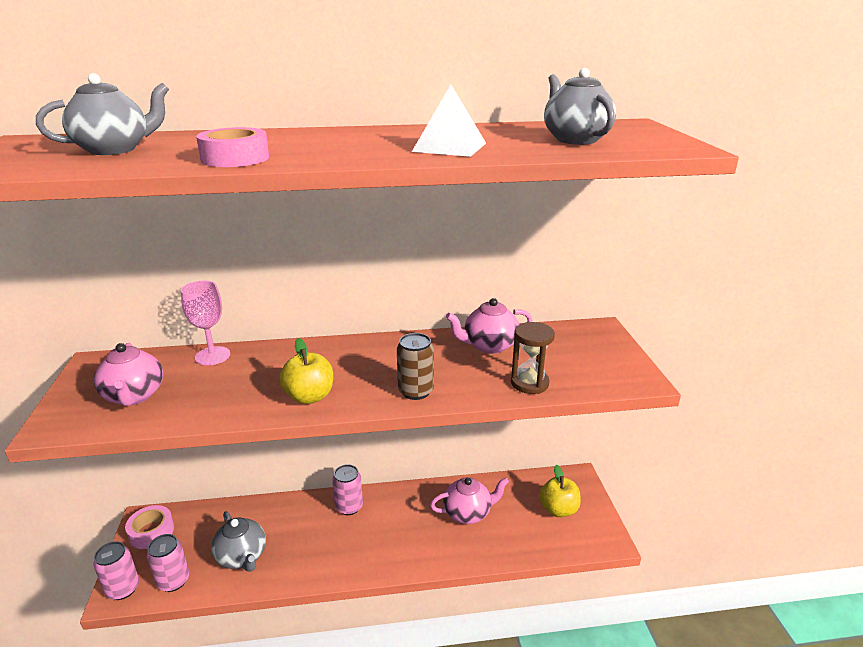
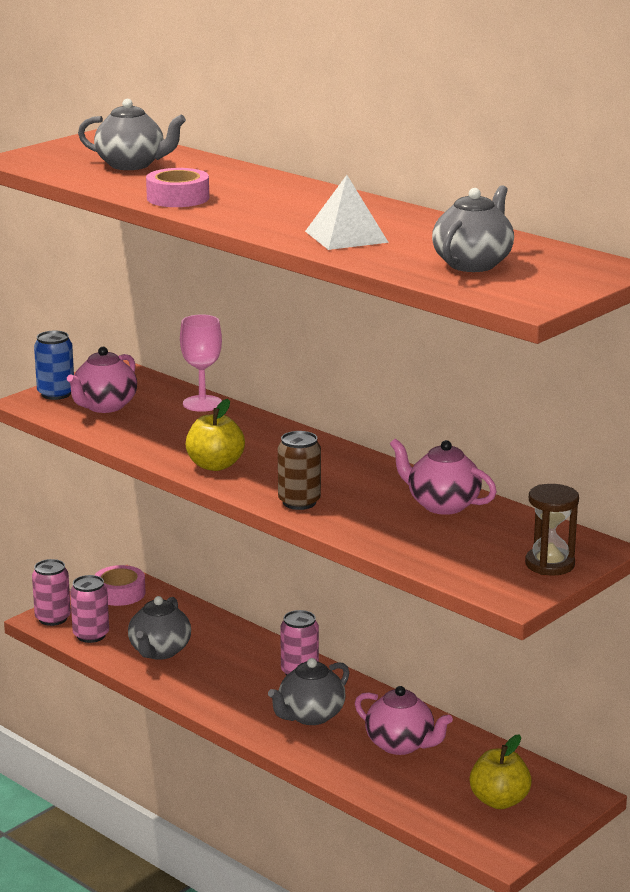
camera: 50 degrees right, 5 degrees down
(69, 407) = (56, 394): none -> blue can
(398, 532) = (310, 716): none -> grey teapot
(529, 383) = (405, 545): brown hourglass -> brown hourglass (549, 564)

